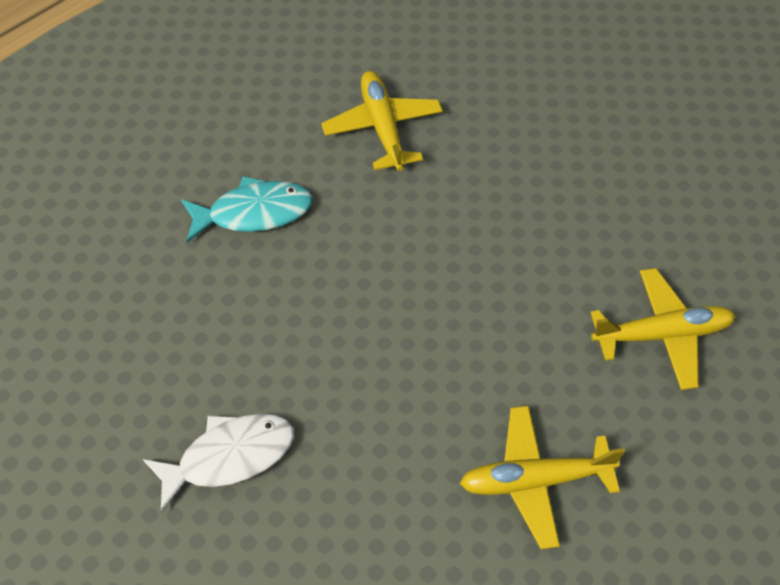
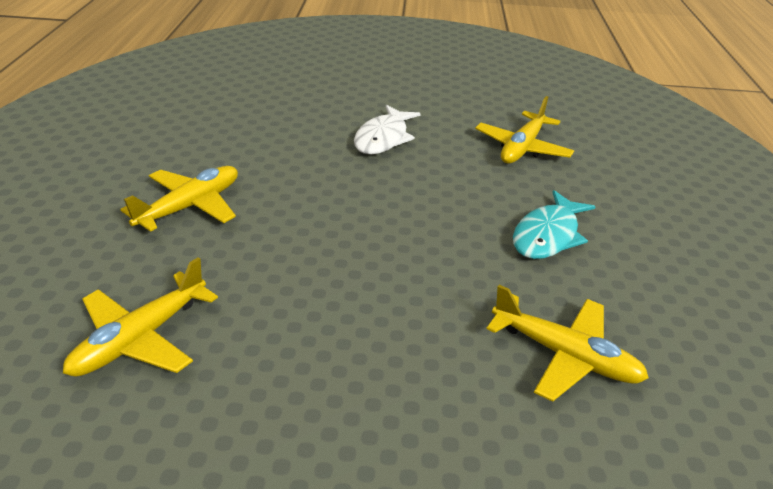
camera: 135 degrees right, 20 degrees down
(109, 327) = (522, 148): none -> yellow plane

